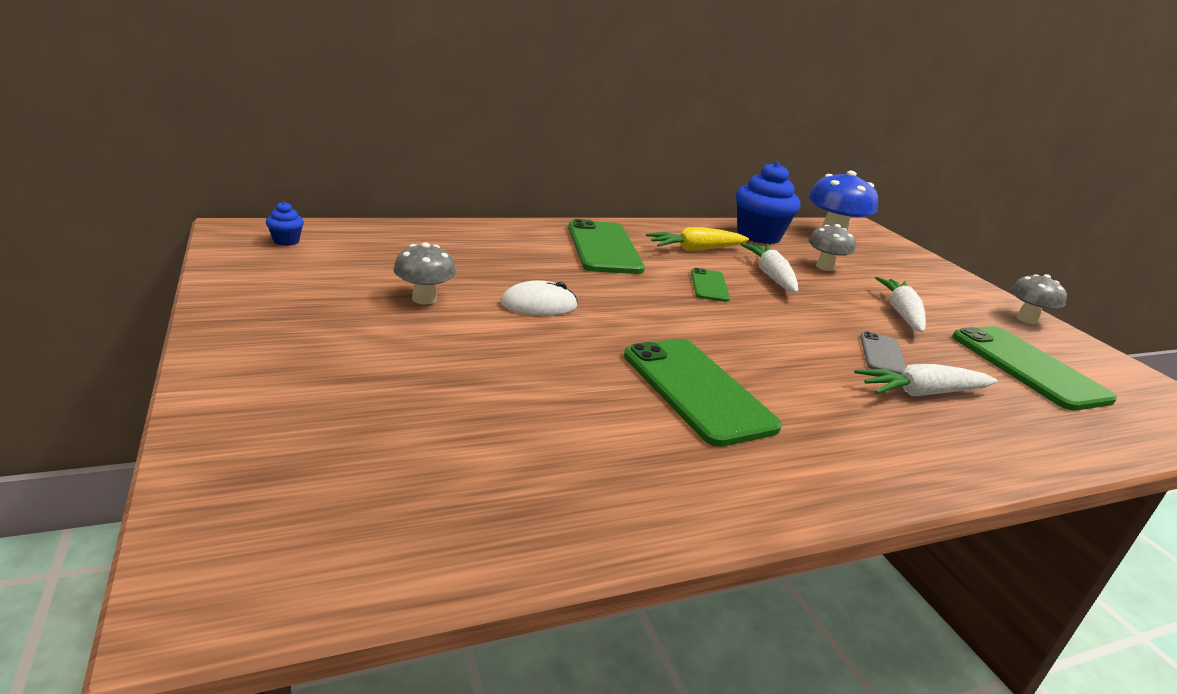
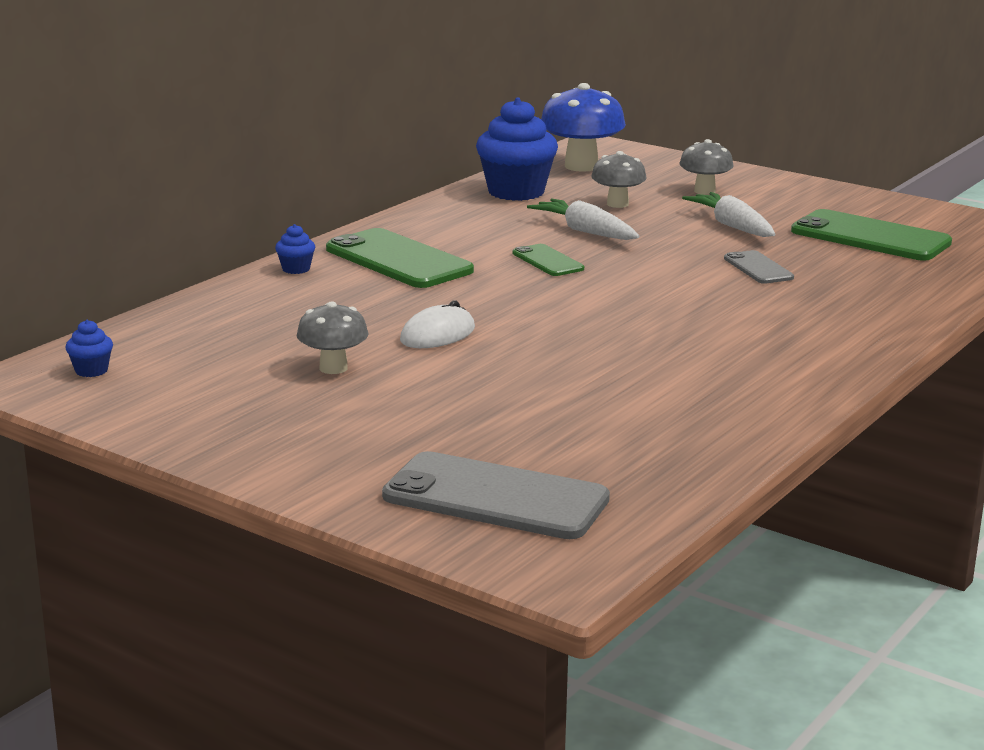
camera: 30 degrees left, 5 degrees down
(321, 465) = (495, 498): none -> grey phone
(528, 230) = (296, 269): none -> blue cupcake
(695, 249) = (482, 229): yellow carrot -> none
(697, 390) = (664, 349): green phone -> none
(922, 393) = (819, 288): white carrot -> none
(1026, 319) = (831, 193): grey mushroom -> grey mushroom (704, 191)

